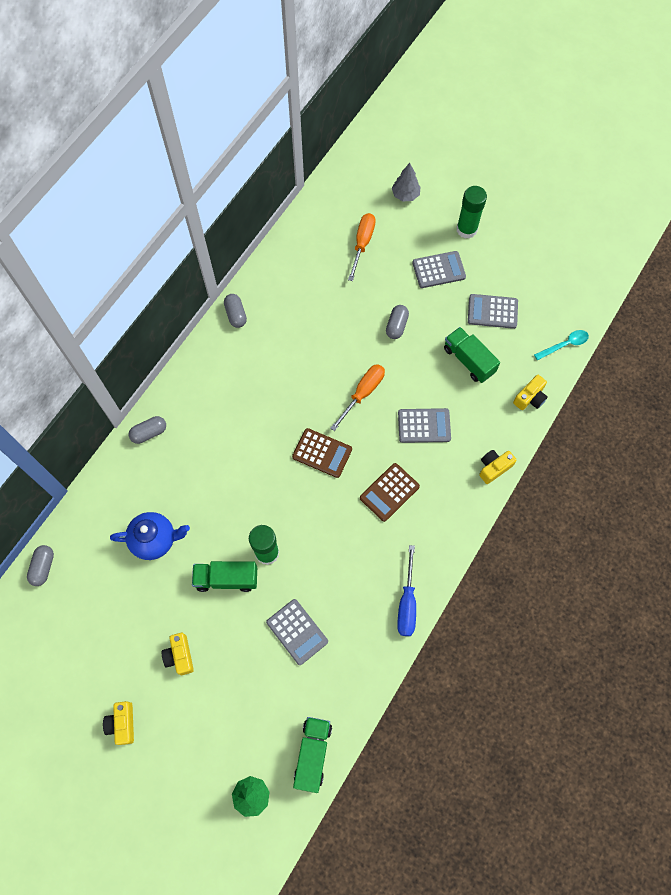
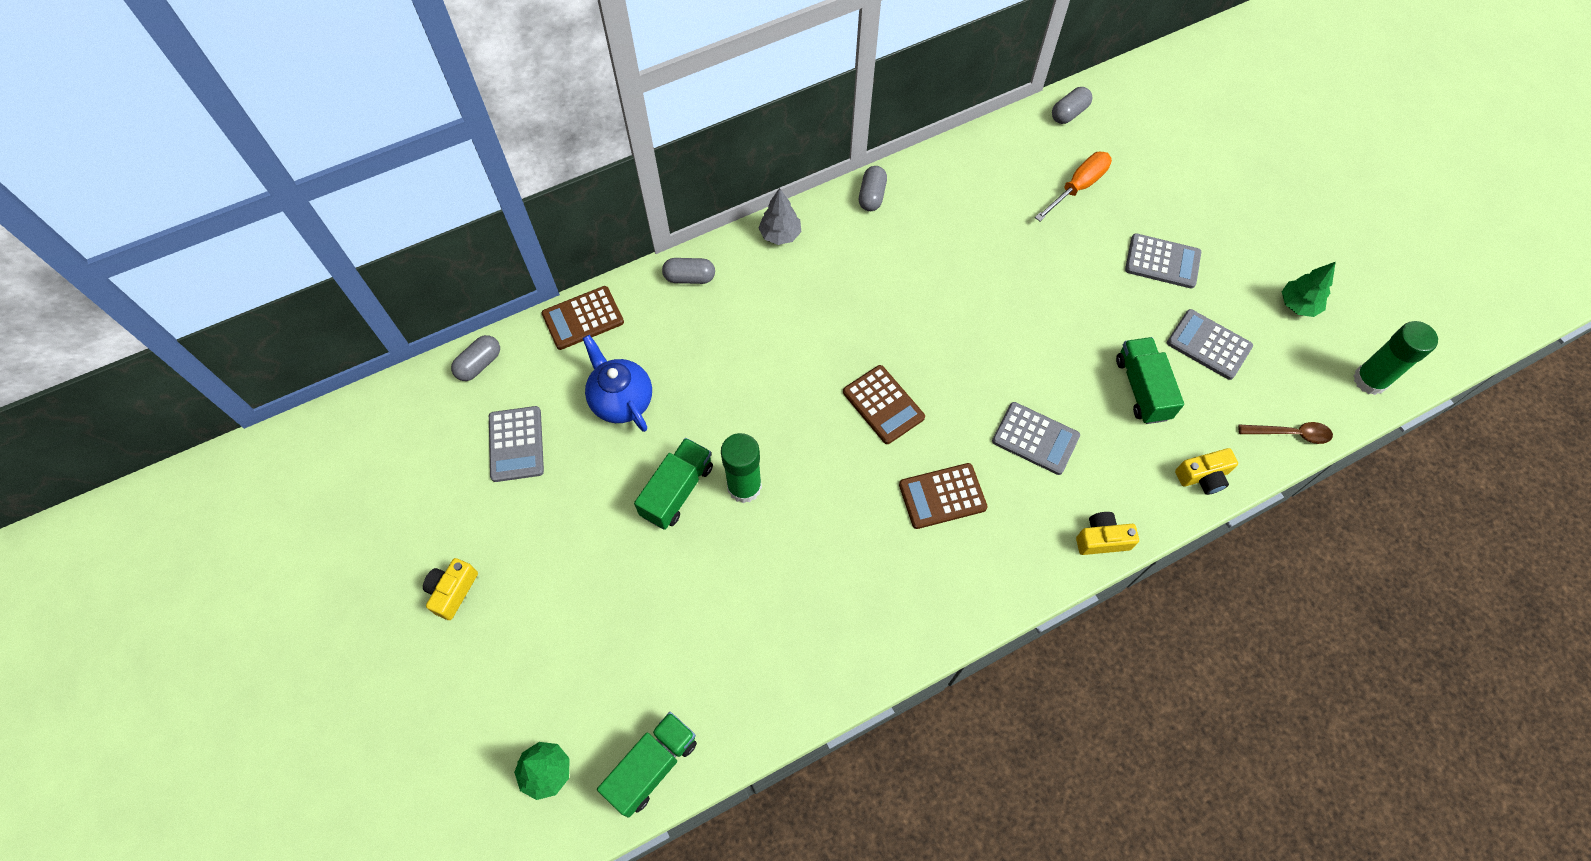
camera: 30 degrees right, 5 degrees down
(94, 498) = (583, 318): none -> brown calculator
(155, 540) = (621, 400): blue teapot -> blue teapot turned 150 degrees counterclockwise
(180, 656) = (567, 550): yellow camera -> none
(226, 579) = (677, 491): green truck -> green truck turned 90 degrees clockwise
(297, 632) = (723, 602): grey calculator -> grey calculator (516, 444)
(363, 393) = (977, 360): orange screwdriver -> none
(396, 326) = (1067, 302): grey capsule -> grey capsule (1069, 113)
(405, 195) = (1167, 155): grey tree -> grey tree (780, 235)
(407, 603) = (885, 647): blue screwdriver -> none
(466, 229) = (1228, 231): green glue stick -> green glue stick (1370, 380)
(530, 259) = (1298, 305): none -> green tree
(564, 345) = (1290, 434): turquoise spoon -> brown spoon

